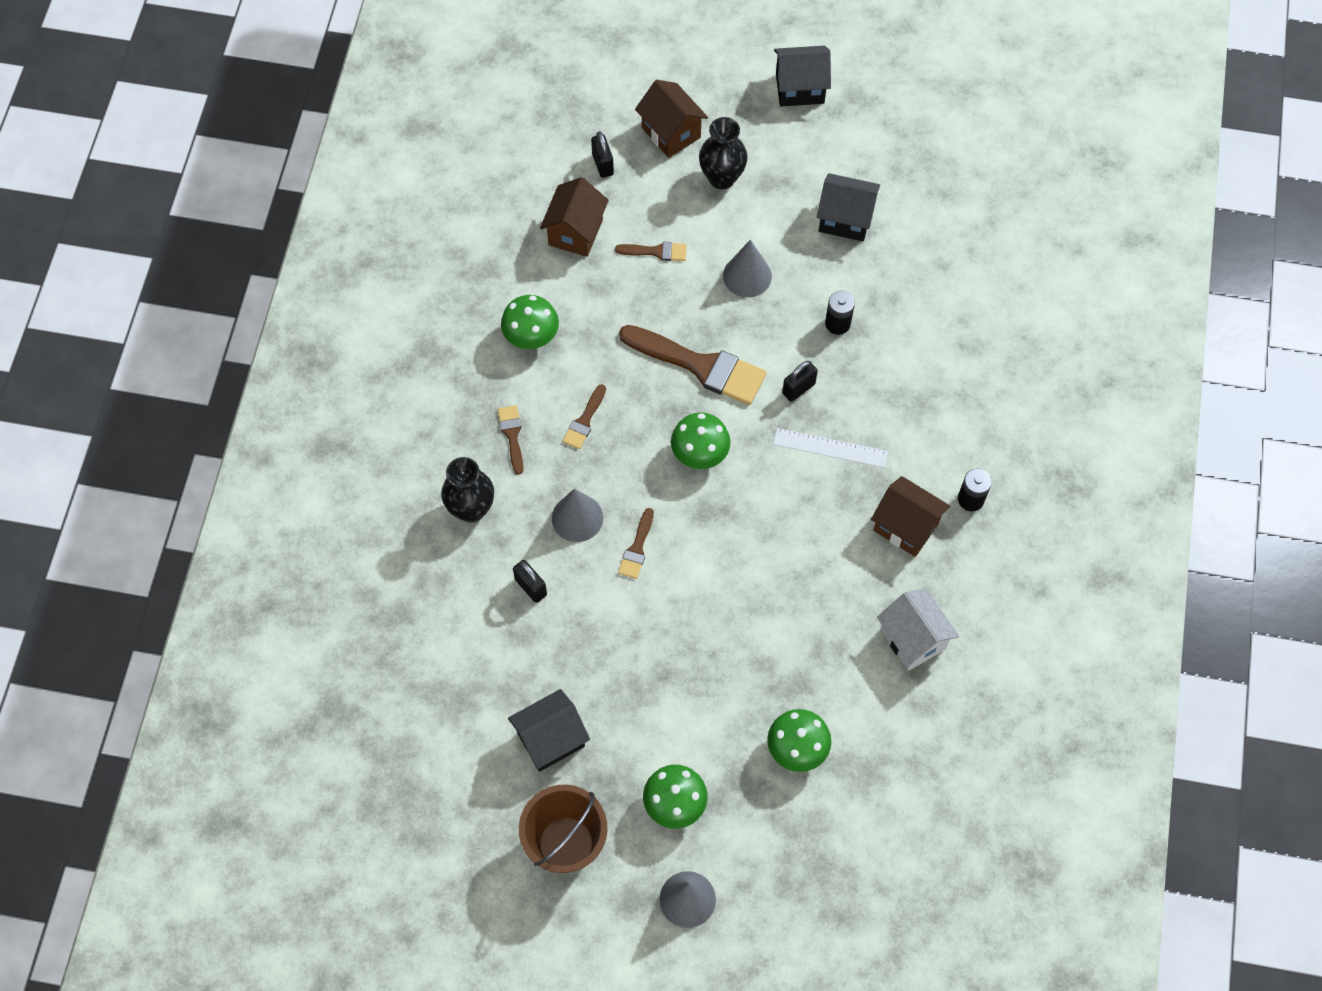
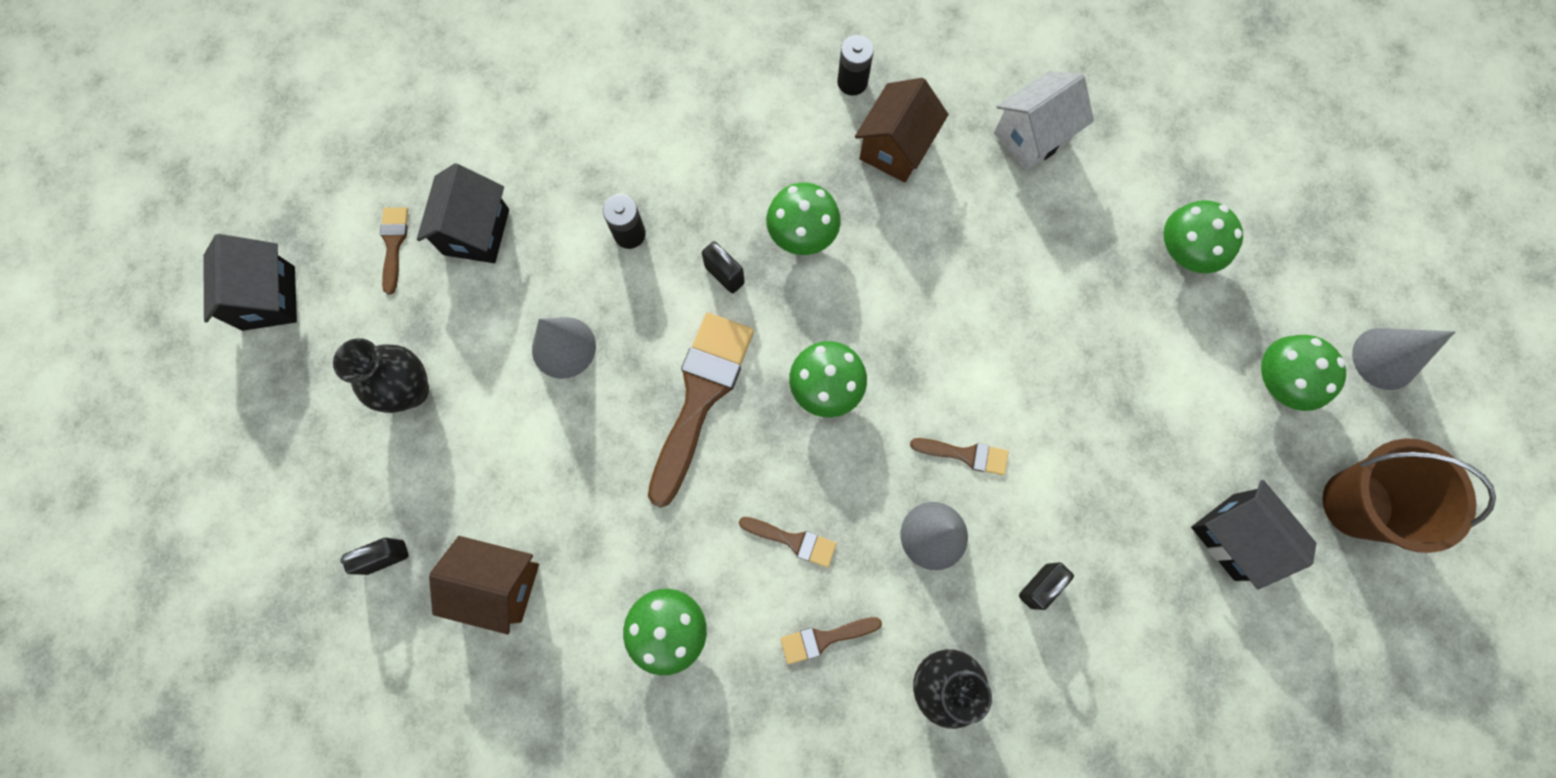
camera: 95 degrees left, 10 degrees up
(656, 251) = (529, 469): brown brush -> brown brush (394, 244)
(671, 132) = (334, 465): brown house -> none
(830, 448) = (802, 234): white ruler -> green mushroom

